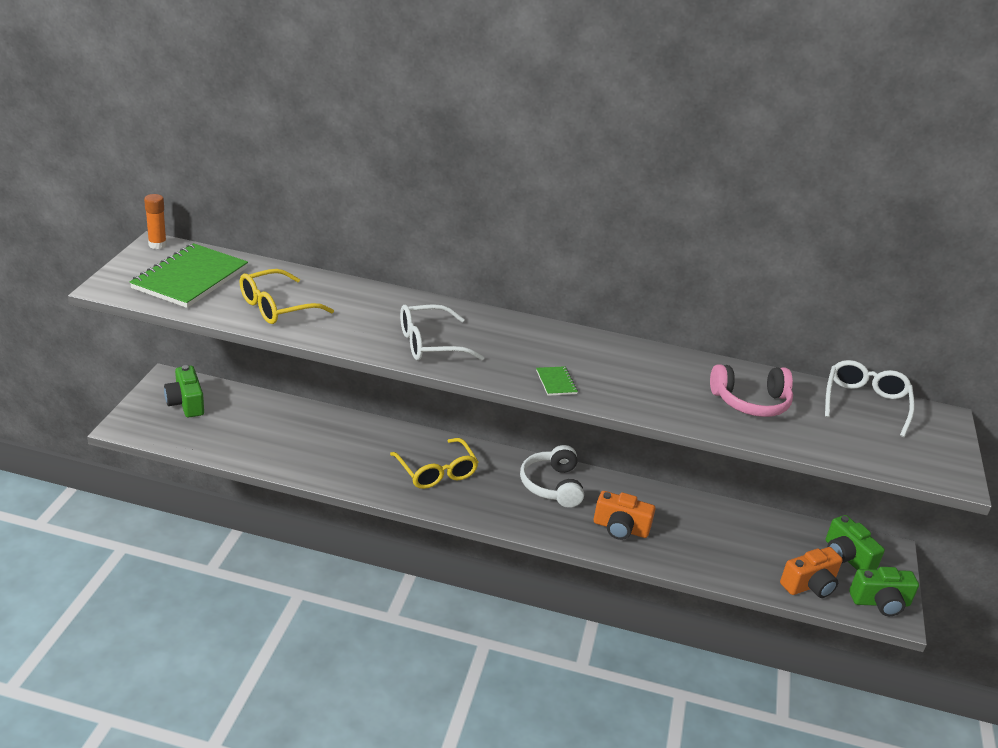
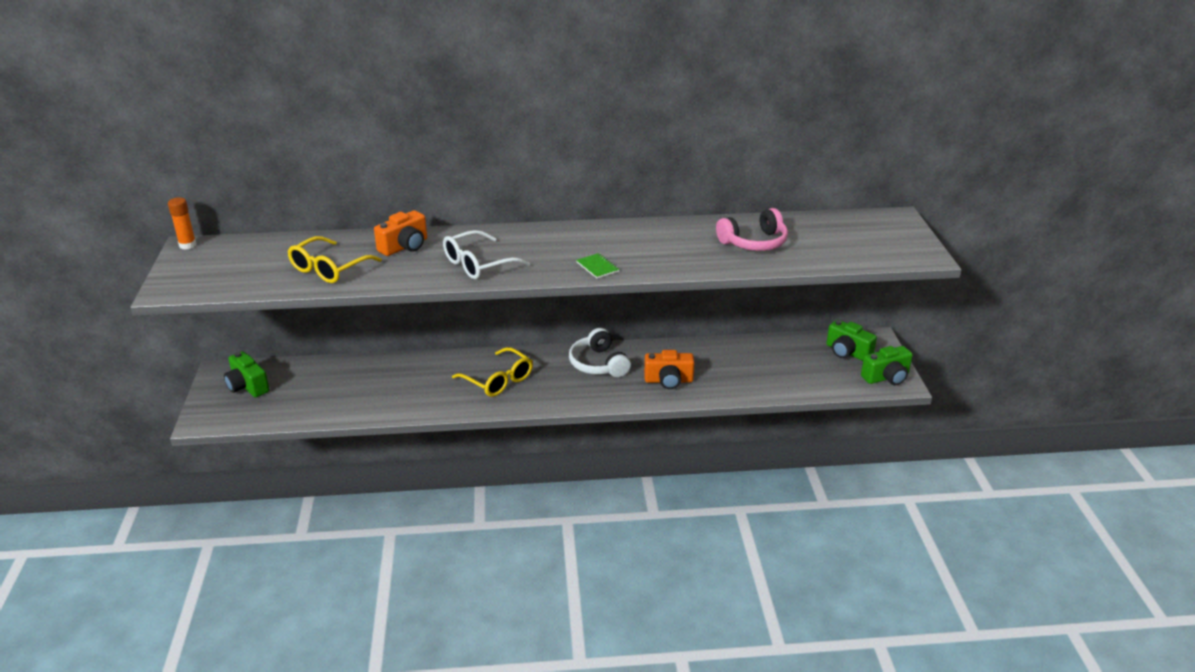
camera: 15 degrees left, 0 degrees up
(190, 278) = (236, 265): green notebook -> none
(810, 585) = (830, 380): orange camera -> orange camera (405, 247)
(865, 403) = (837, 221): white glasses -> none

